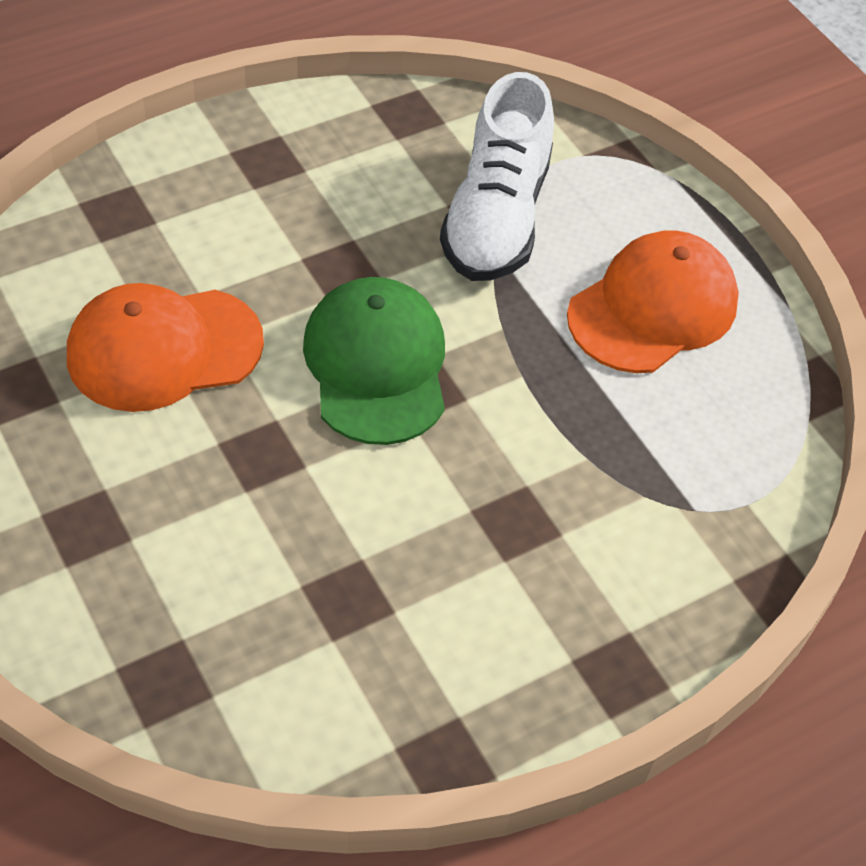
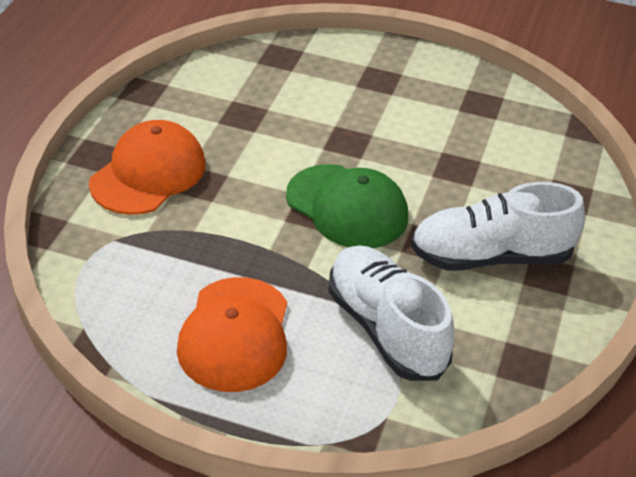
camera: 140 degrees right, 10 degrees down
(164, 349) = (450, 153): orange cap -> orange cap (148, 173)
(299, 211) = (490, 257): none -> white shoe

